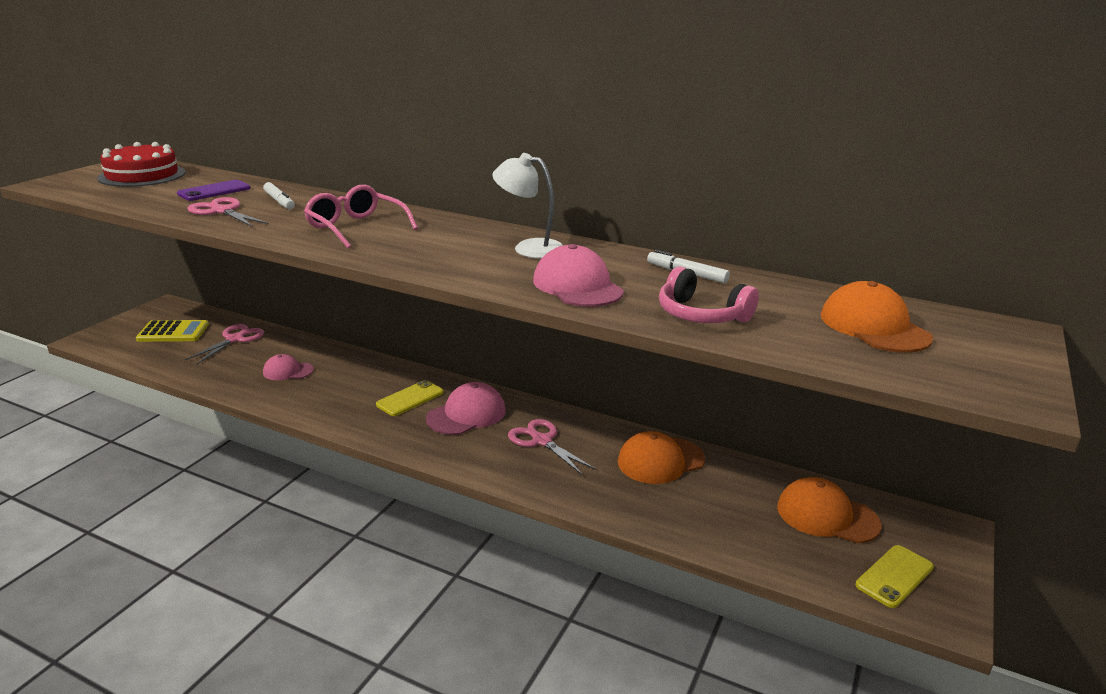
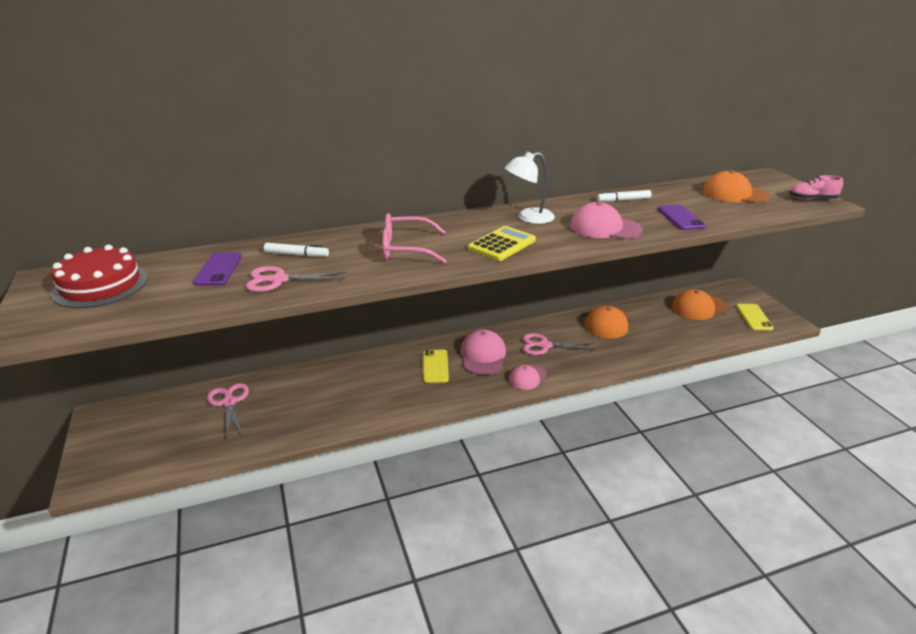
camera: 45 degrees left, 5 degrees up
(173, 332) = (160, 428): yellow calculator -> yellow calculator (502, 244)
(288, 371) = (322, 398): pink cap -> pink cap (527, 377)
(701, 315) = (680, 218): pink headphones -> purple phone
(1001, 383) = (812, 199): none -> pink shoe

